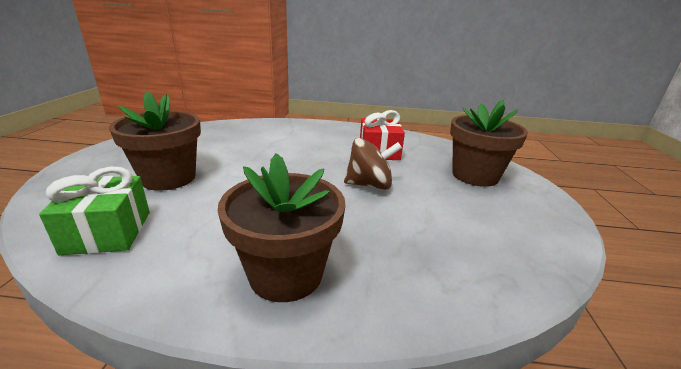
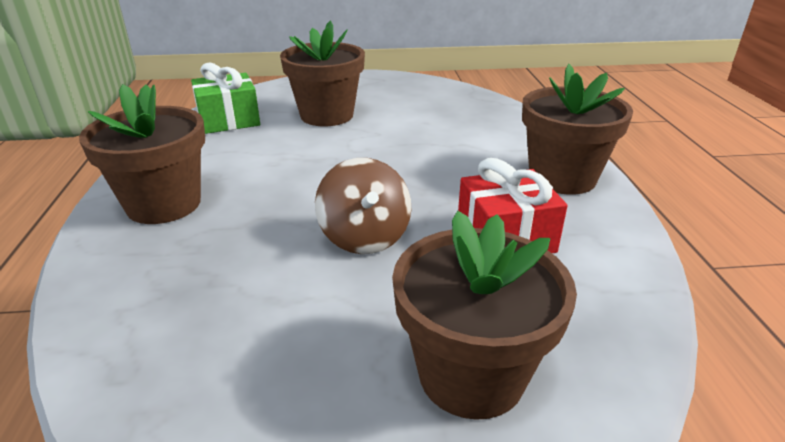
camera: 80 degrees right, 5 degrees up
(328, 130) = (562, 177): none -> brown flower pot

